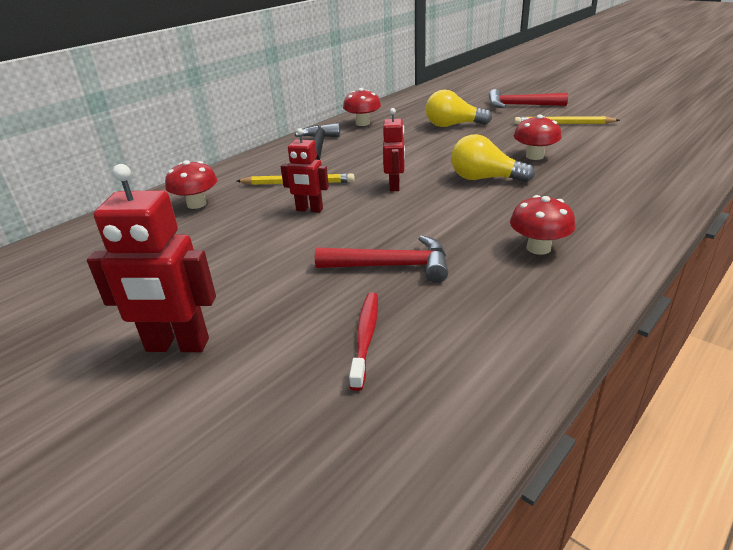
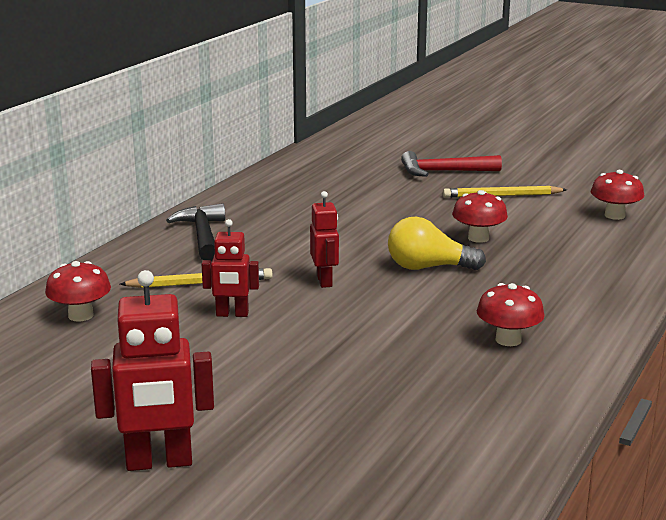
camera: 15 degrees left, 10 degrees down
(363, 123) = (247, 201): red mushroom -> red mushroom (614, 215)
(365, 337) = (359, 437): red toothbrush -> none
(391, 266) = (358, 369): red hammer -> none
(453, 125) = (367, 201): yellow light bulb -> none

